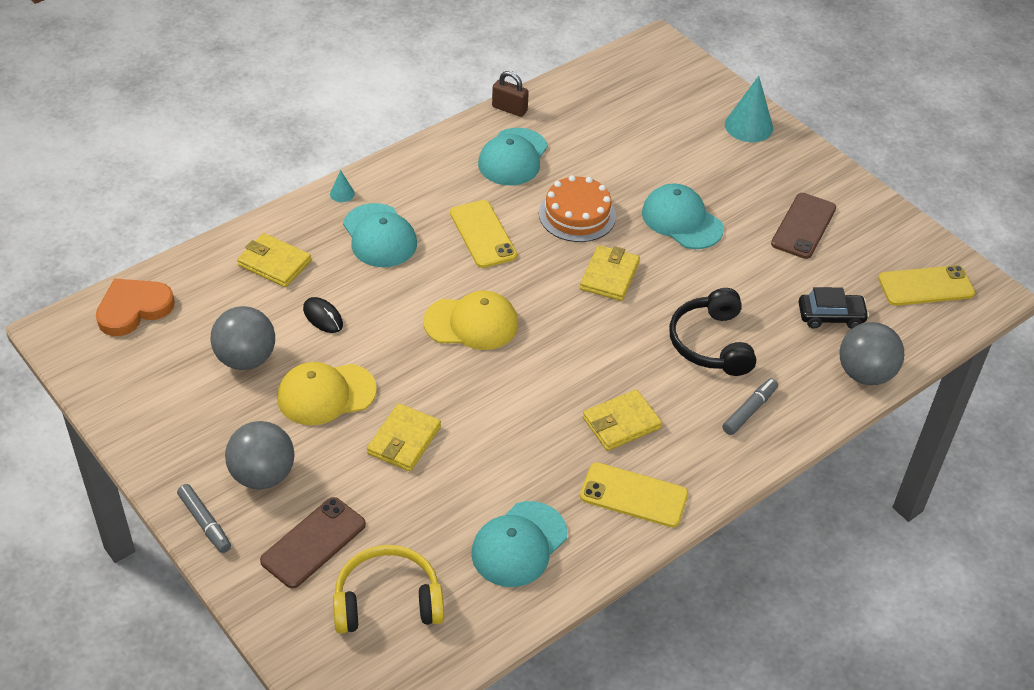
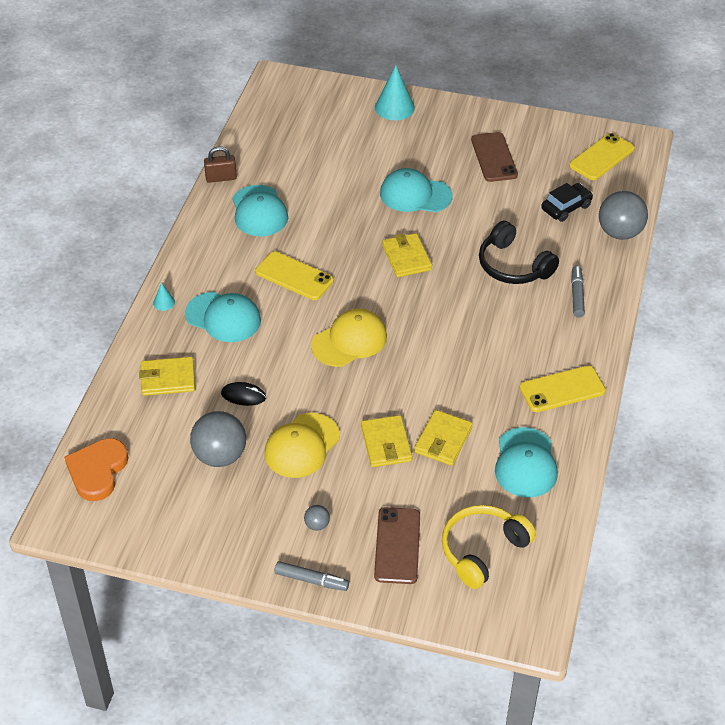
camera: 35 degrees left, 0 degrees up
(263, 475) = (317, 525): grey ball -> grey ball, size x0.45
(577, 214) = (343, 228): orange cake -> none
(621, 423) = (510, 349): yellow wallet -> yellow wallet (443, 440)

